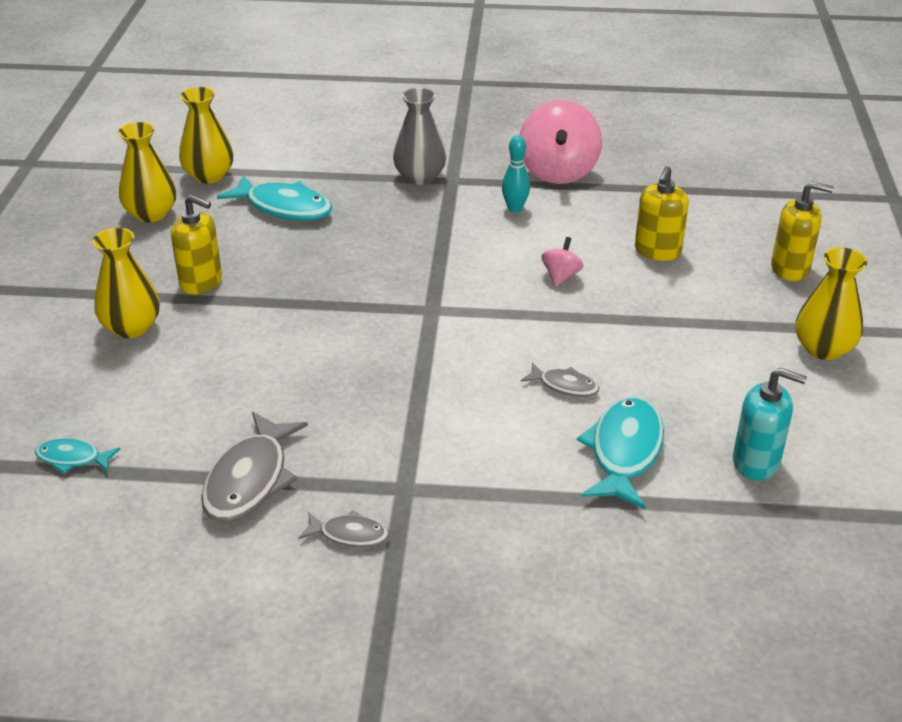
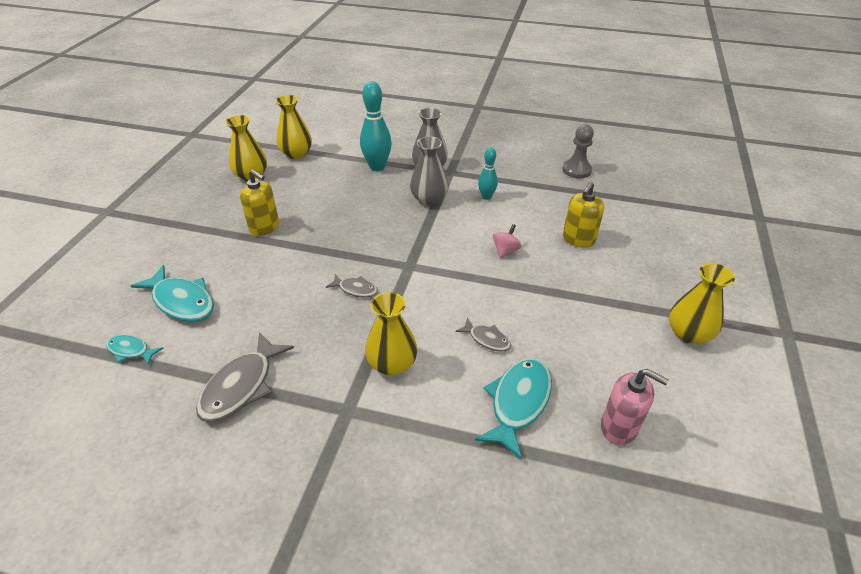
camera: 10 degrees right, 5 degrees up
(131, 327) = (208, 255): yellow vase -> yellow vase (392, 364)
(284, 207) = (335, 180): turquoise fish -> turquoise fish (182, 301)
(341, 183) = (377, 167): none -> turquoise bowling pin
(349, 535) = (295, 445): grey fish -> grey fish (355, 289)
(432, 220) = (429, 199): none -> grey vase
(558, 172) = (522, 173): pink spinning top -> none
(634, 160) = (576, 170): none -> grey pawn
(756, 462) = (619, 427): turquoise soap dispenser -> pink soap dispenser
(790, 268) = (673, 264): yellow soap dispenser -> none

